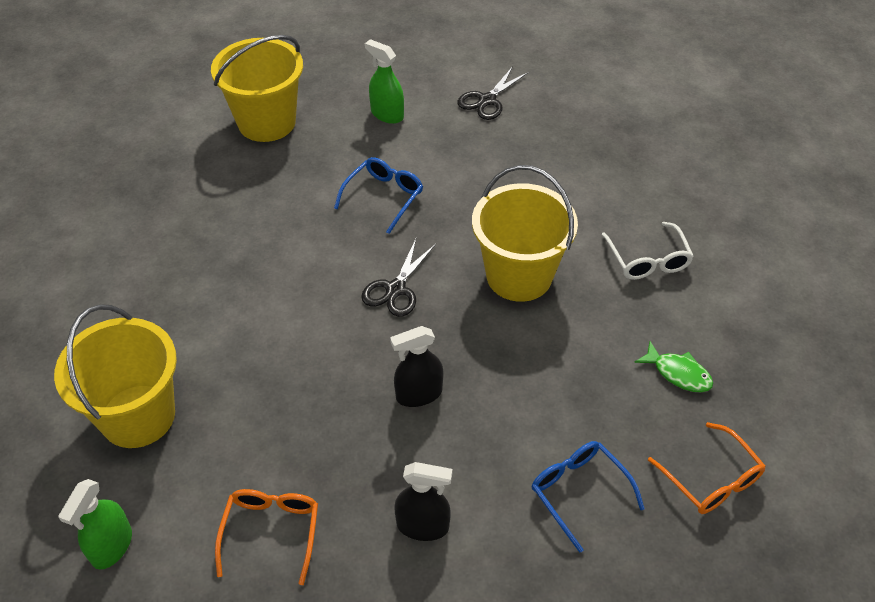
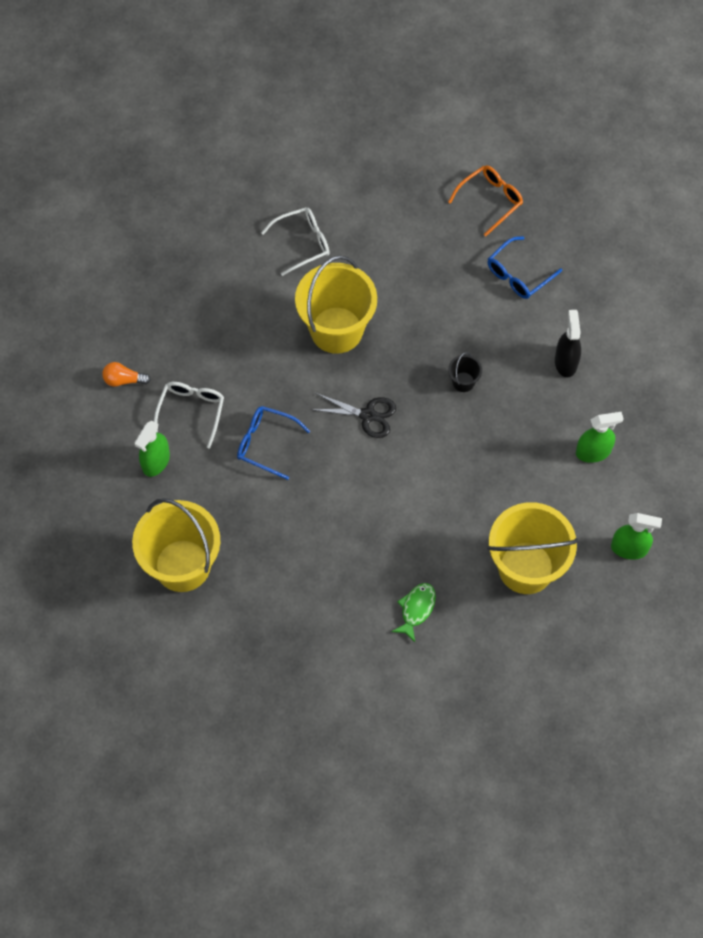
camera: 100 degrees left, 15 degrees up
(271, 531) = (593, 452): orange glasses -> green spray bottle
(419, 394) = (463, 382): black spray bottle -> black bucket
(438, 144) = (191, 411): none -> white glasses
(487, 100) = (124, 380): black scissors -> orange light bulb
(678, 373) = (408, 220): green fish -> green fish (416, 609)

